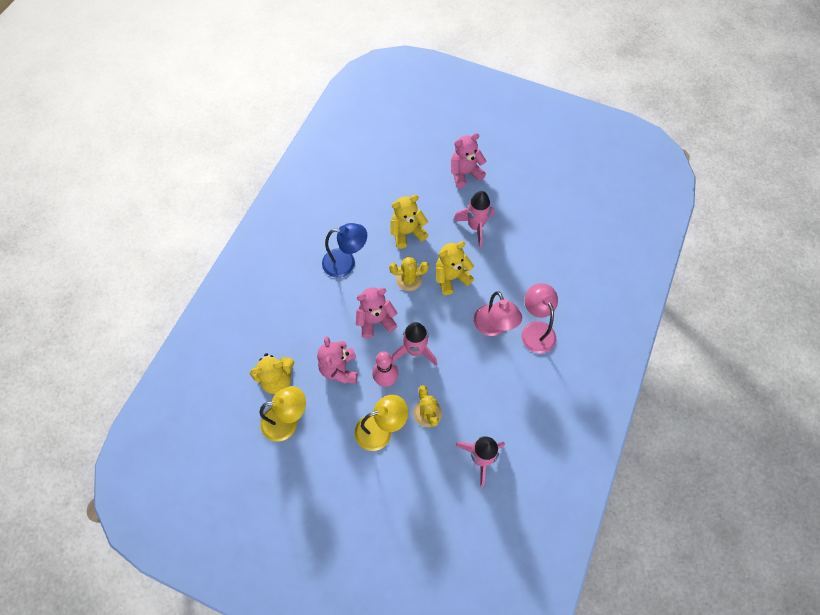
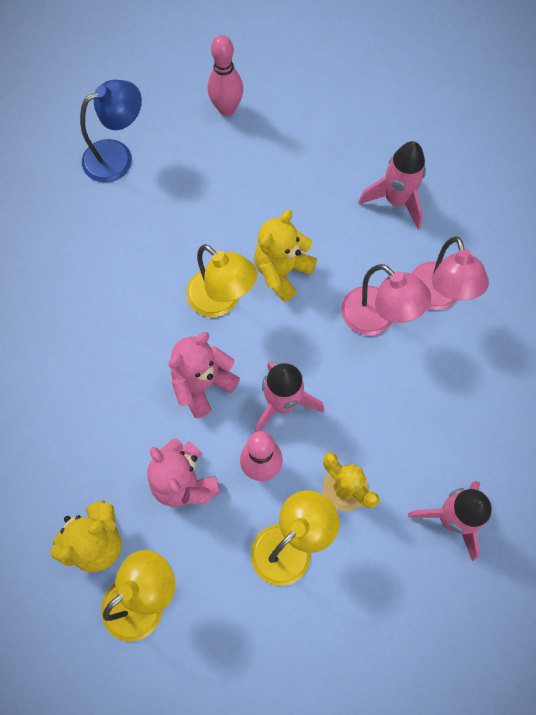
camera: 25 degrees left, 5 degrees up
(346, 262) = (114, 315): blue lamp -> blue lamp (117, 156)
(407, 232) = (185, 231): yellow teddy bear -> none
(409, 279) = (221, 301): yellow cactus -> yellow lamp
(465, 173) = (227, 108): pink teddy bear -> pink bowling pin
(475, 227) = (280, 182): pink rocket -> pink rocket (396, 201)
(535, 330) = (437, 297): pink lamp -> pink lamp turned 150 degrees counterclockwise

